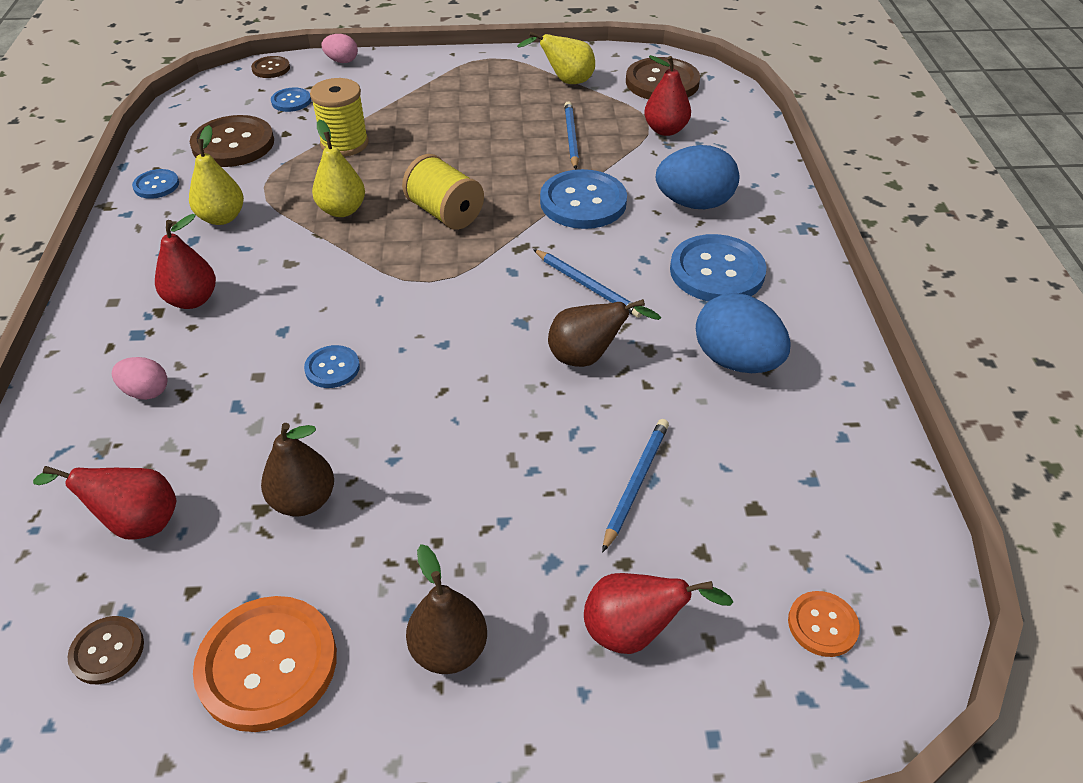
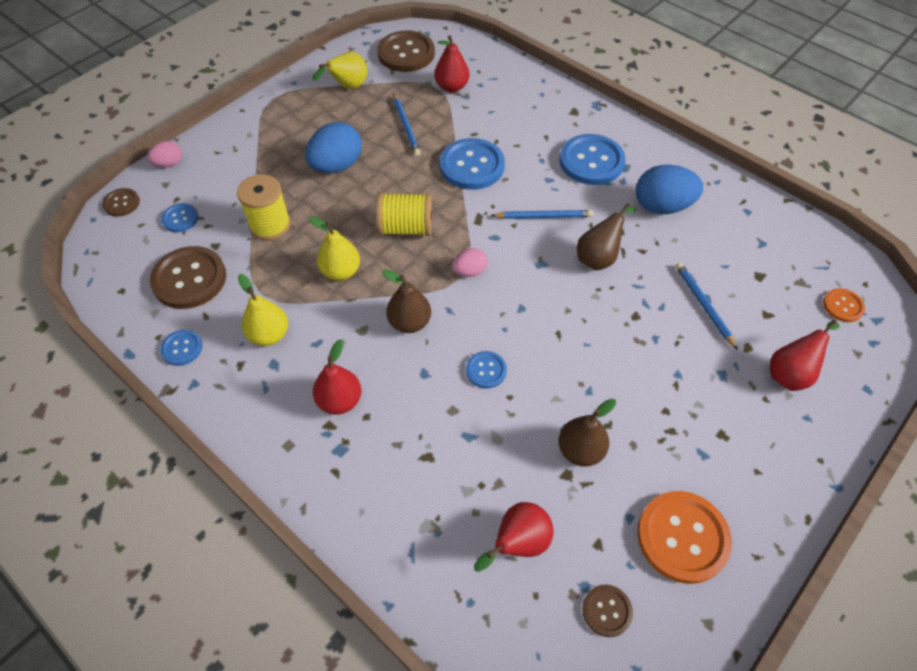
camera: 45 degrees left, 10 degrees up
(146, 392) = (404, 475): pink egg -> pink egg (469, 271)
(449, 650) = (739, 453): brown pear -> brown pear (409, 322)
(571, 137) = (406, 126): blue pencil -> blue pencil turned 150 degrees counterclockwise
(694, 203) = (528, 127): blue egg -> blue egg (336, 166)

